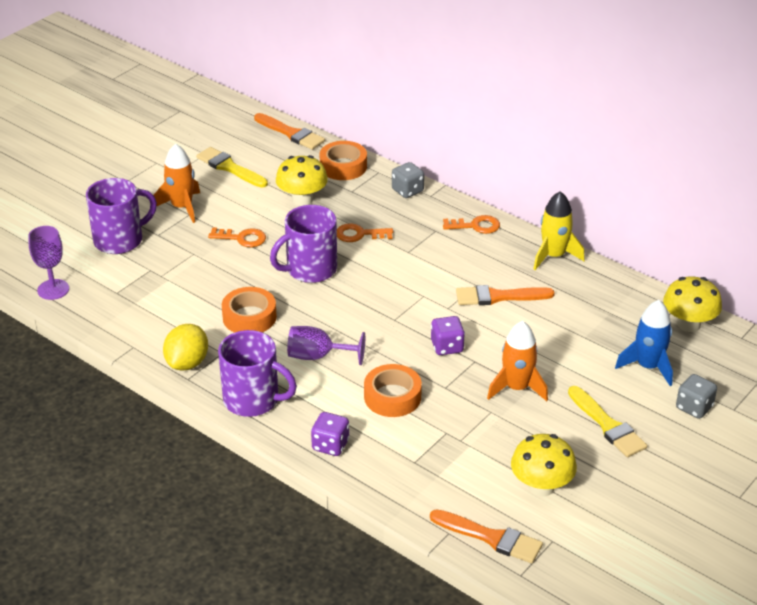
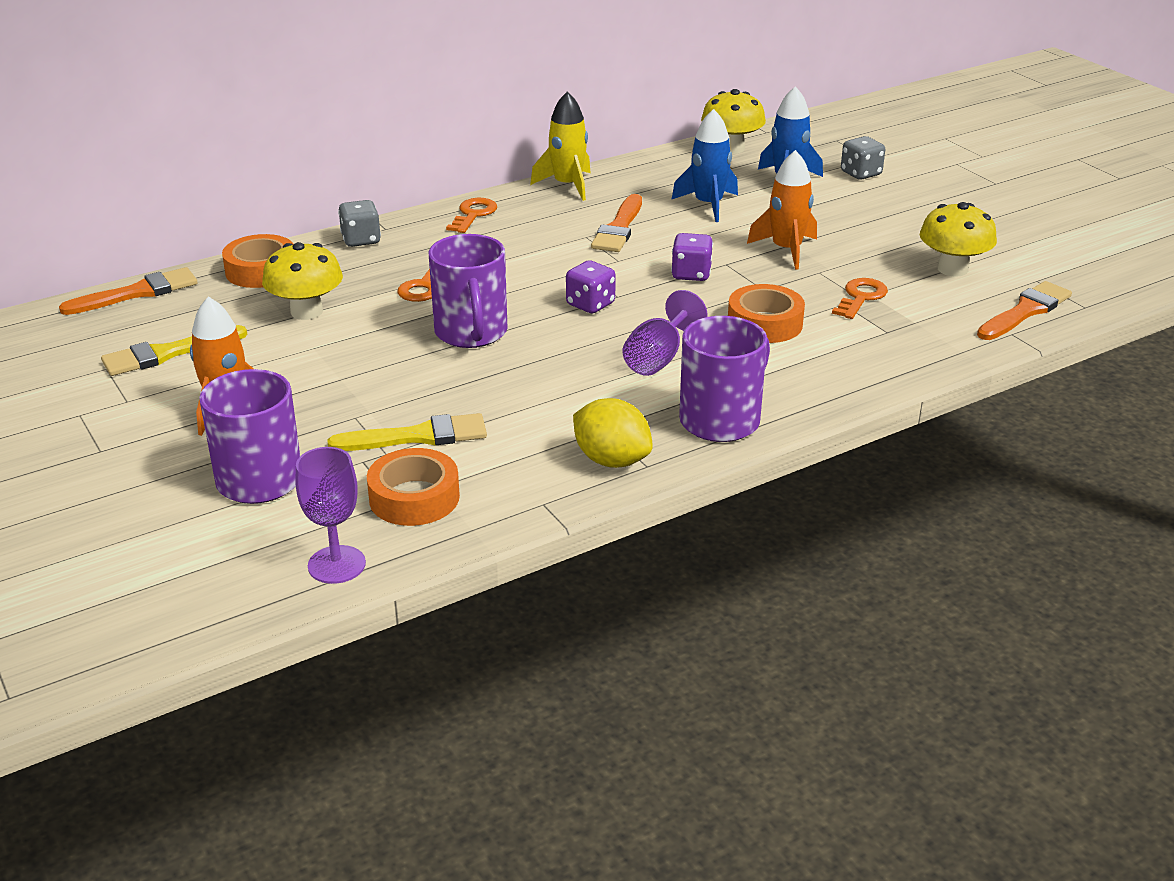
camera: 70 degrees left, 5 degrees down
(242, 238) = (354, 371): orange key -> orange key (861, 297)
(249, 317) = (542, 394): orange tape -> orange tape (414, 497)
(330, 445) = (836, 379): purple dice -> purple dice (590, 304)
(569, 332) = (708, 205): none -> blue rocket
(607, 425) = (869, 217): yellow brush -> yellow brush (417, 436)

